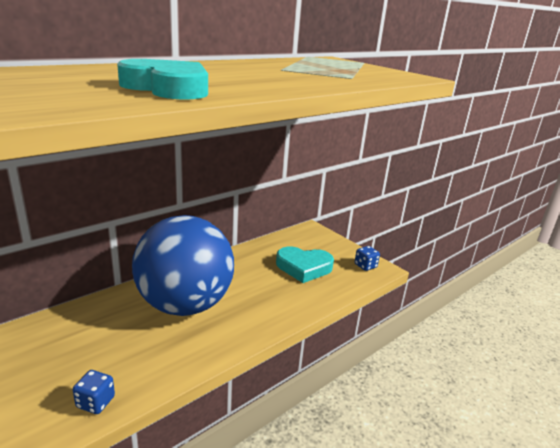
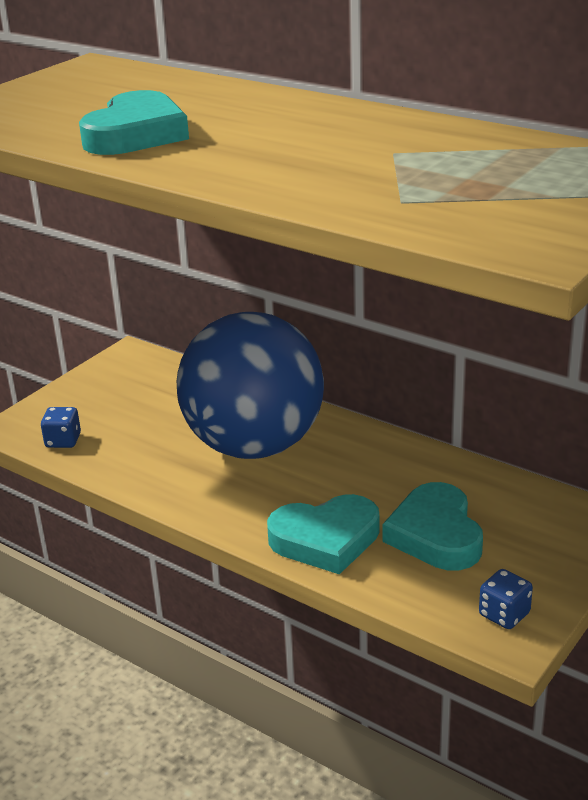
camera: 80 degrees right, 5 degrees up
(293, 299) = (325, 539): none -> turquoise heart

